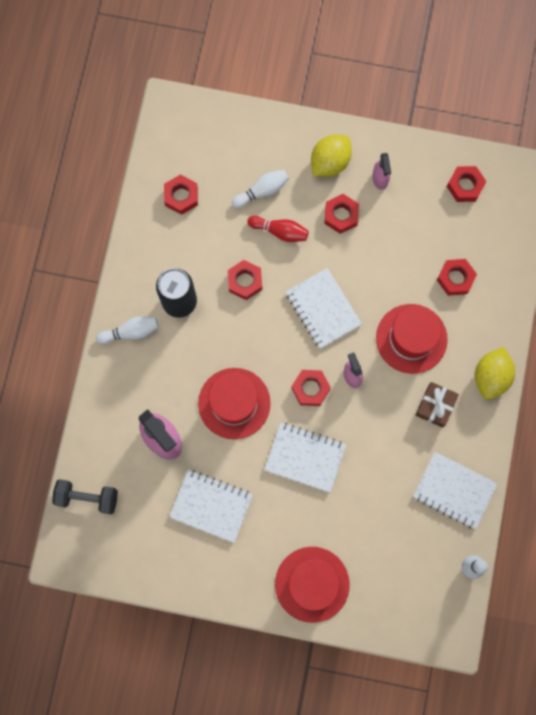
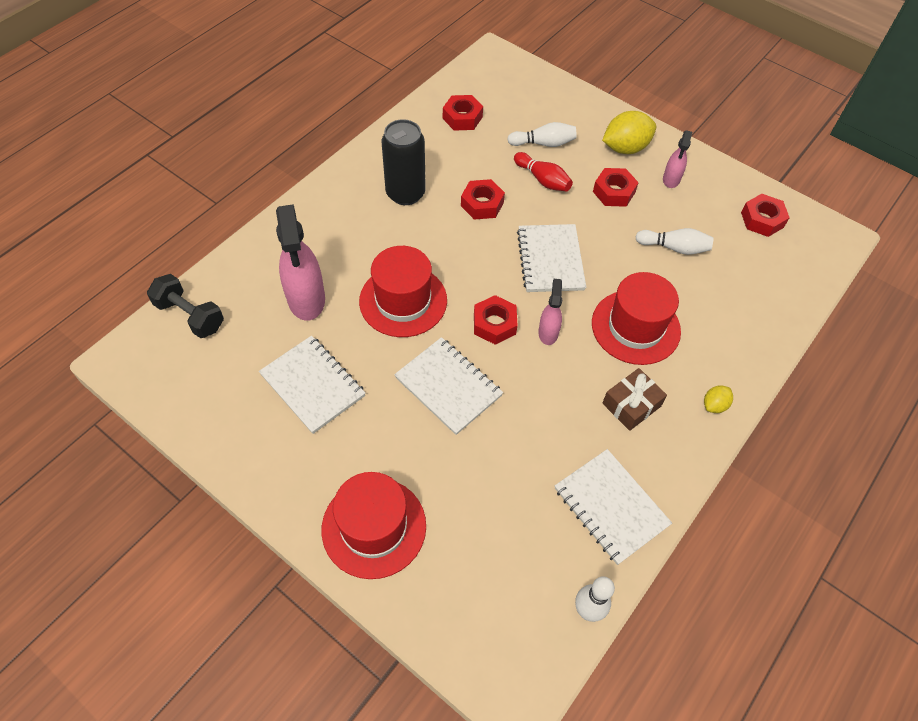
camera: 25 degrees right, 20 degrees down
(131, 332) = (340, 197): white bowling pin -> white bowling pin (674, 248)
(455, 279) = (714, 294): red nut -> none
(491, 377) = (714, 405): yellow lemon -> yellow lemon, size x0.51

